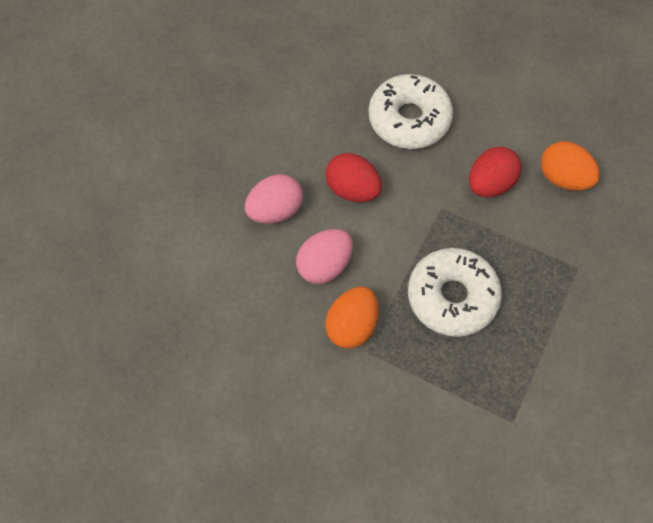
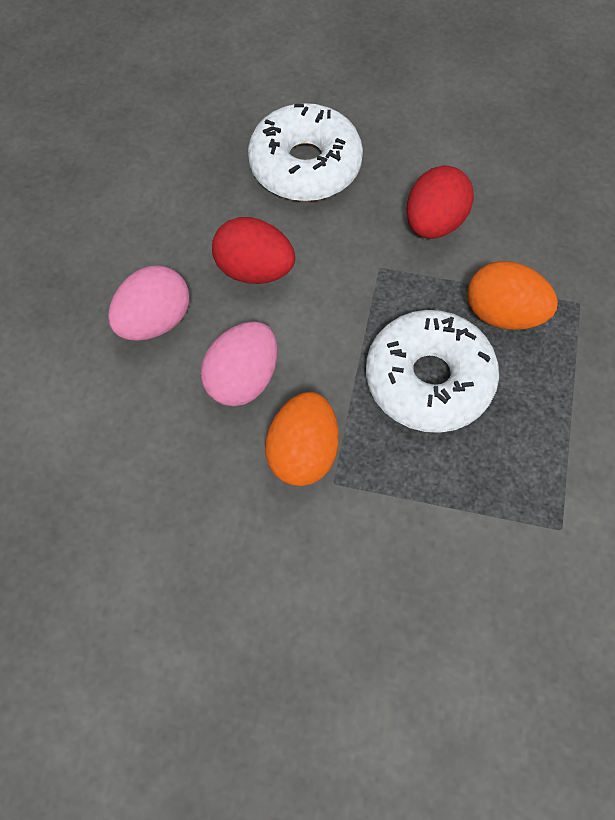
camera: 15 degrees left, 0 degrees up
(563, 178) = (524, 195): orange egg -> orange egg (503, 314)

